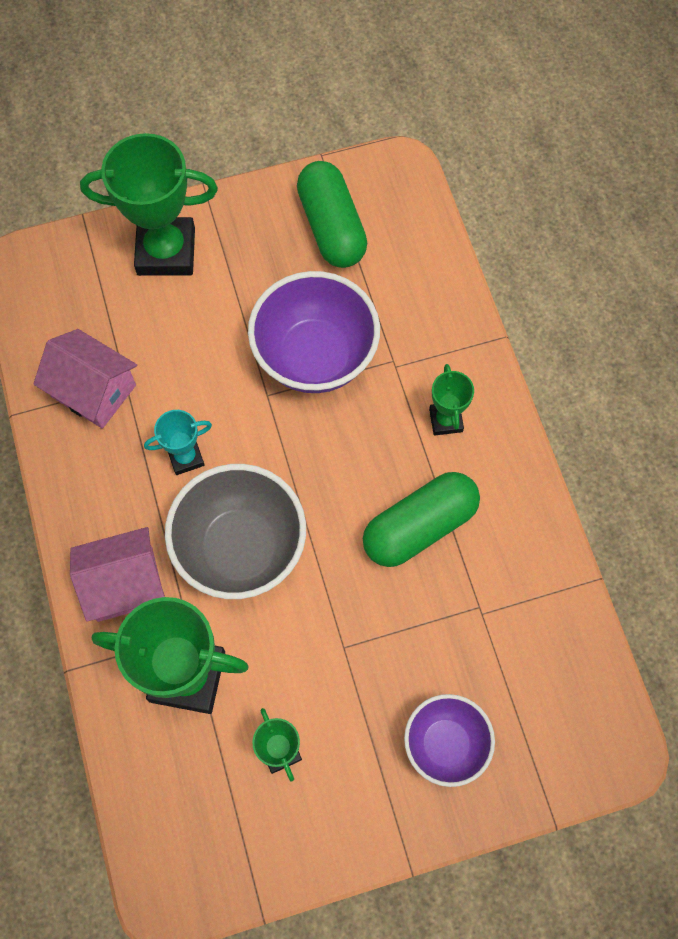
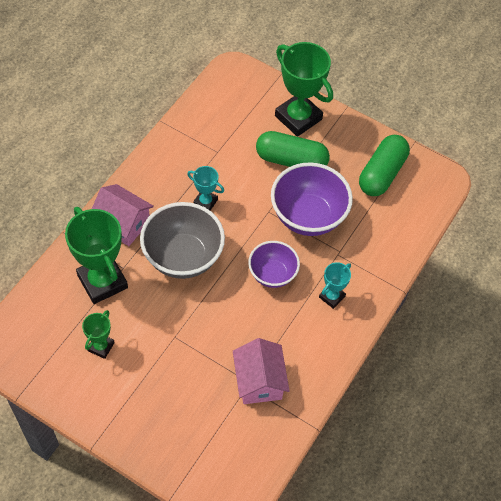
camera: 45 degrees right, 10 degrees down
(93, 391) = (202, 142): pink house -> pink house (259, 381)
(419, 527) = (265, 325): green capsule -> green capsule (291, 160)
(445, 420) = (332, 297): green trophy -> turquoise trophy
(445, 744) = (166, 417): purple bowl -> purple bowl (272, 274)

